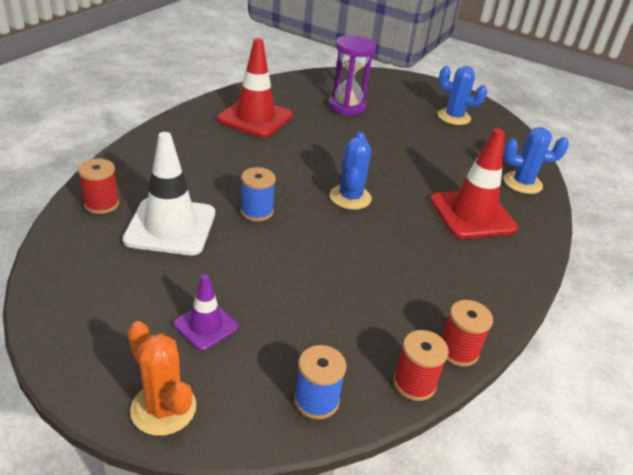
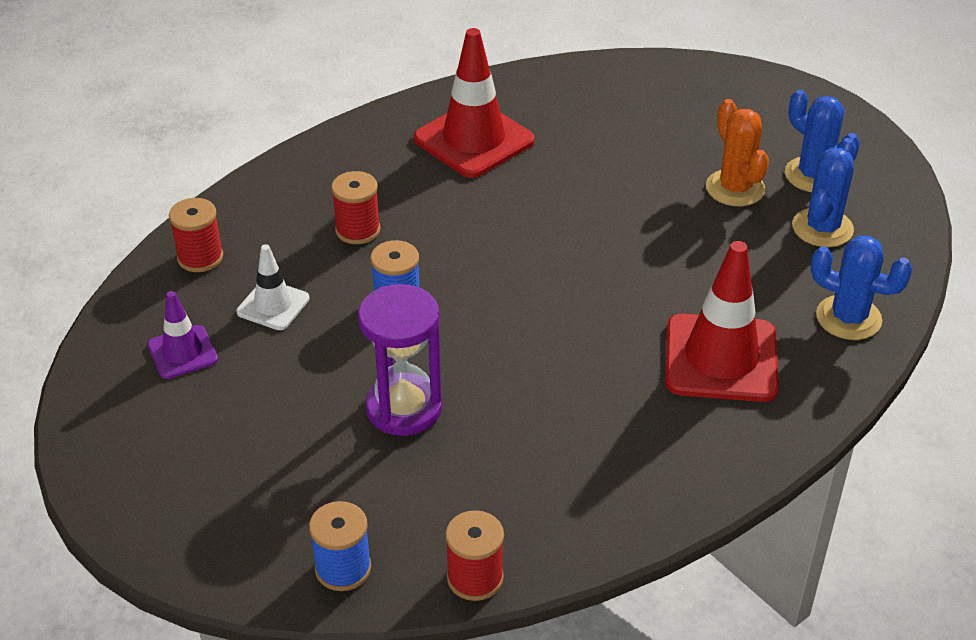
camera: 25 degrees right, 5 degrees up
(163, 408) = (169, 535): orange cactus -> orange cactus (735, 188)
(170, 226) = (273, 305): white traffic cone -> white traffic cone, size x0.54
(206, 326) = (257, 449): purple traffic cone -> purple traffic cone (182, 352)
(347, 106) = (635, 133): purple hourglass -> purple hourglass (404, 408)
(350, 197) = (545, 299): blue cactus -> blue cactus (822, 228)
(458, 351) = (560, 552): red spool -> red spool (358, 230)

